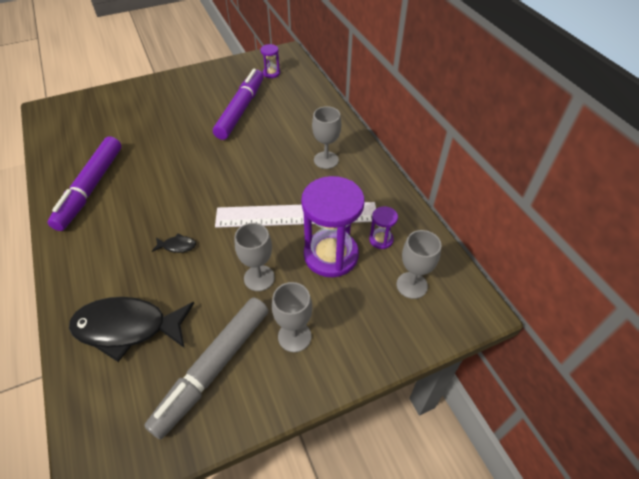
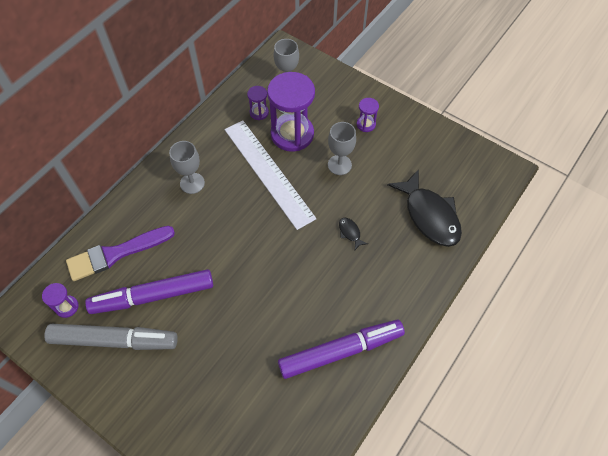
camera: 120 degrees left, 10 degrees up
(214, 368) = (415, 152): grey marker -> grey marker (114, 340)
(293, 103) = (117, 253): none -> purple brush
(294, 336) = (366, 124): grey goblet -> purple hourglass

